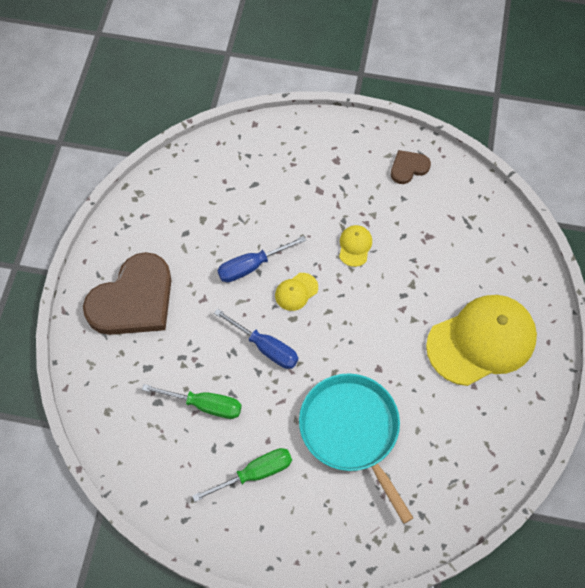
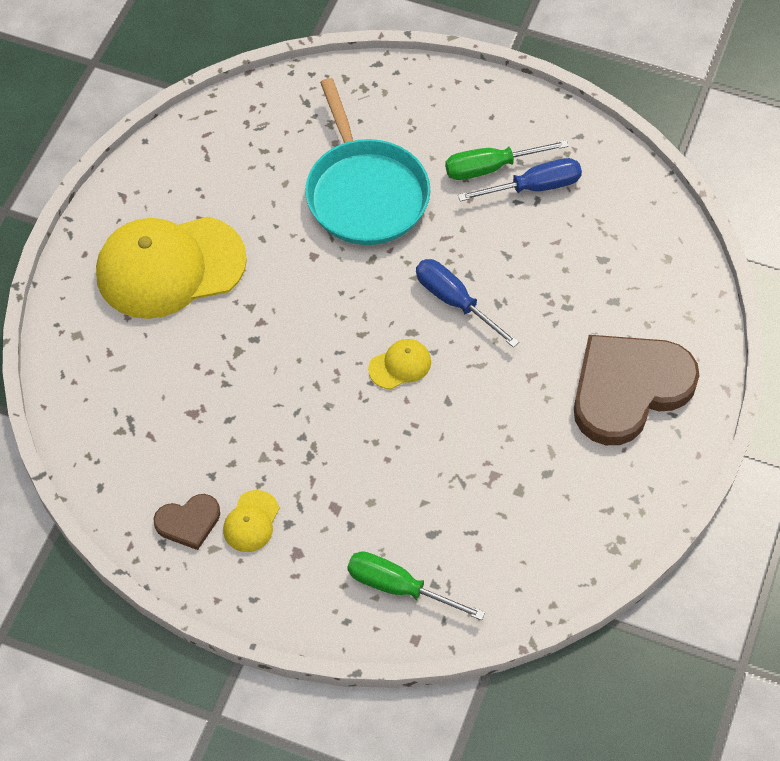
camera: 170 degrees left, 5 degrees down
(205, 405) = (543, 247): green screwdriver -> green screwdriver (398, 587)
(251, 266) = (456, 409): blue screwdriver -> blue screwdriver (534, 187)
(355, 246) = (303, 415): yellow cap -> yellow cap (251, 521)

